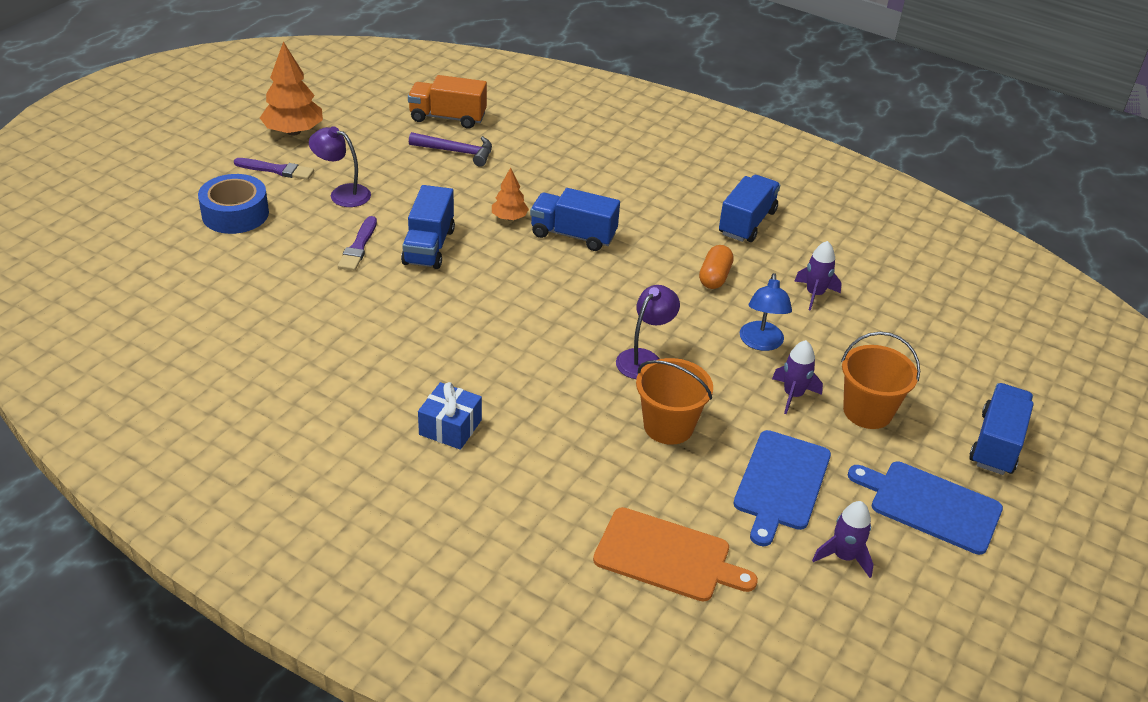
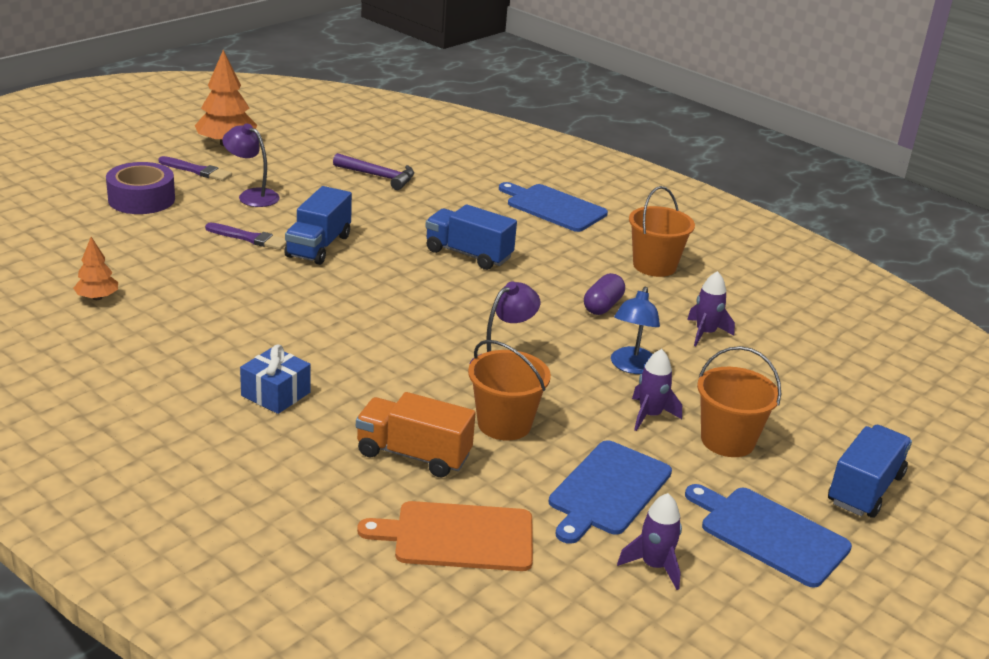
camera: 10 degrees right, 10 degrees down
(235, 214) = (141, 199): blue tape -> purple tape
(358, 246) = (249, 238): purple brush -> purple brush turned 90 degrees counterclockwise
(447, 117) = (381, 149): orange truck -> orange truck (413, 455)
(509, 218) = (409, 233): orange tree -> orange tree (97, 297)
(634, 166) = (553, 207): none -> blue cutting board
(667, 556) = (458, 536): orange cutting board -> orange cutting board turned 150 degrees clockwise
(714, 277) = (603, 306): orange capsule -> purple capsule
(747, 223) = (654, 266): blue truck -> orange bucket

